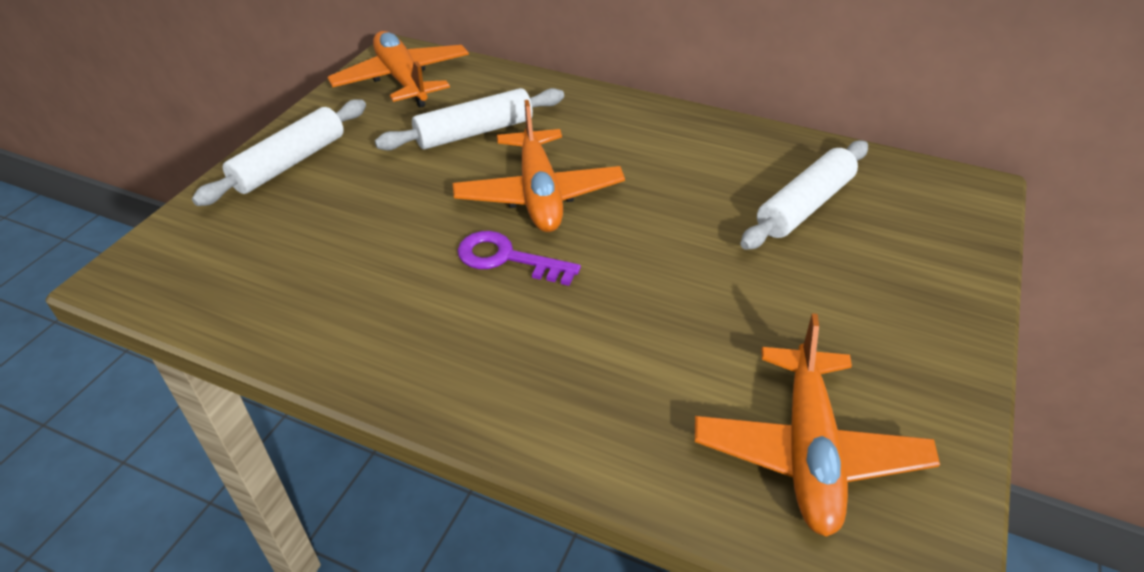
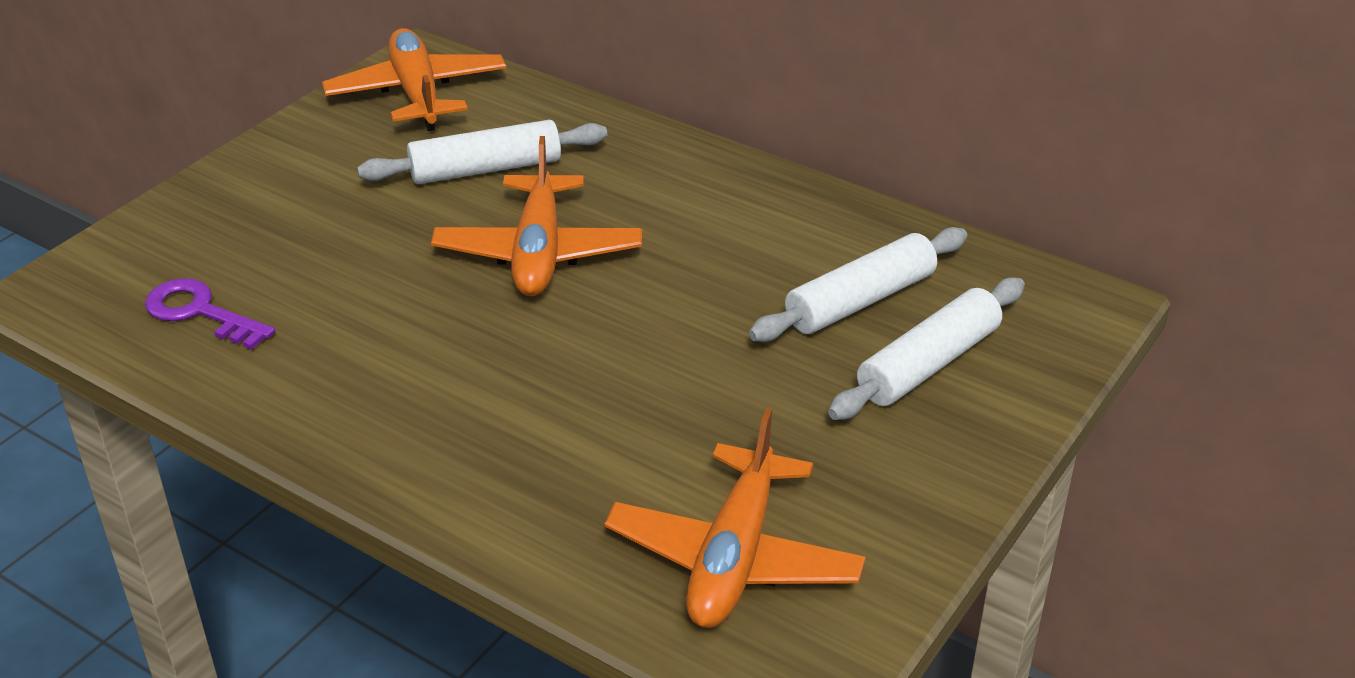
camera: 10 degrees right, 5 degrees down
(289, 163) = (254, 184): white rolling pin -> white rolling pin (928, 364)
(507, 259) = (476, 322): purple key -> purple key (200, 313)

